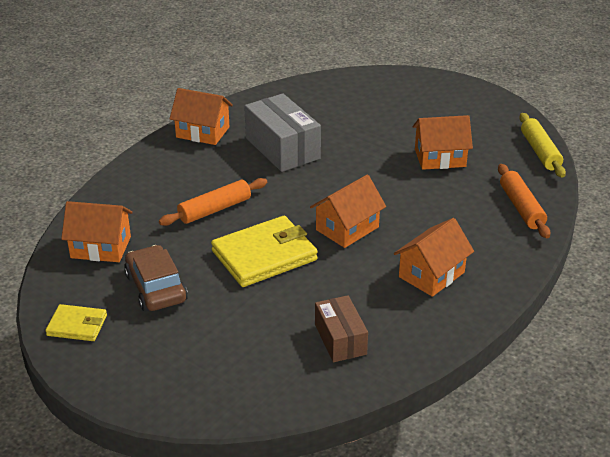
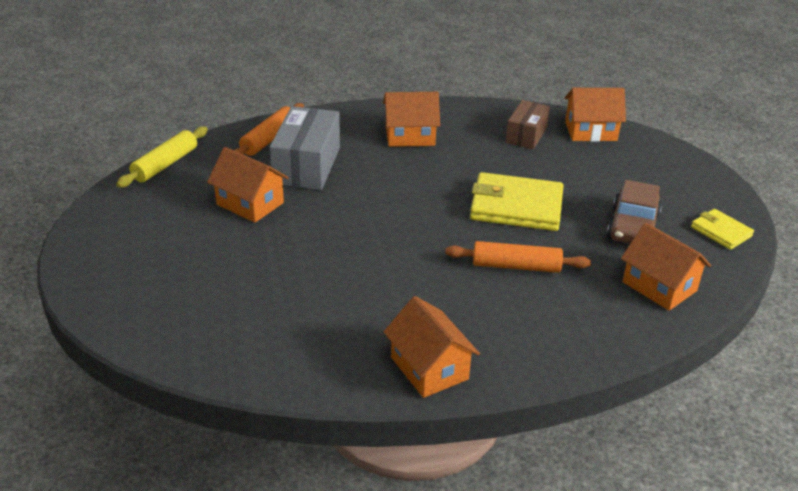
camera: 140 degrees left, 0 degrees up
(282, 148) = (371, 294): grey box -> grey box (307, 165)
(347, 228) = (422, 192): orange house -> orange house (590, 131)

